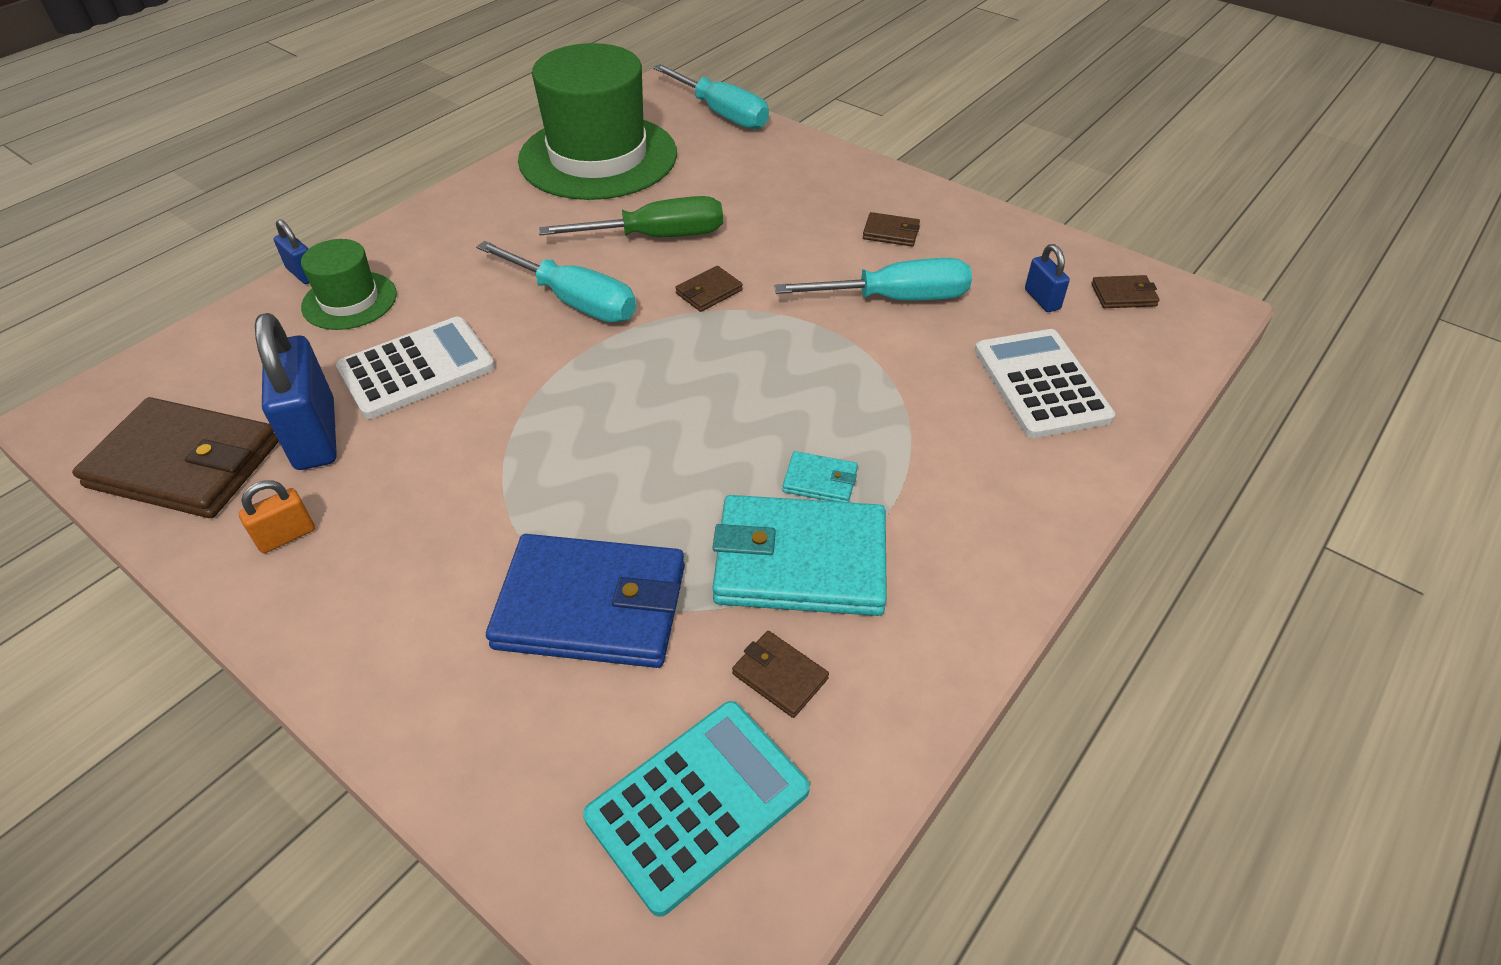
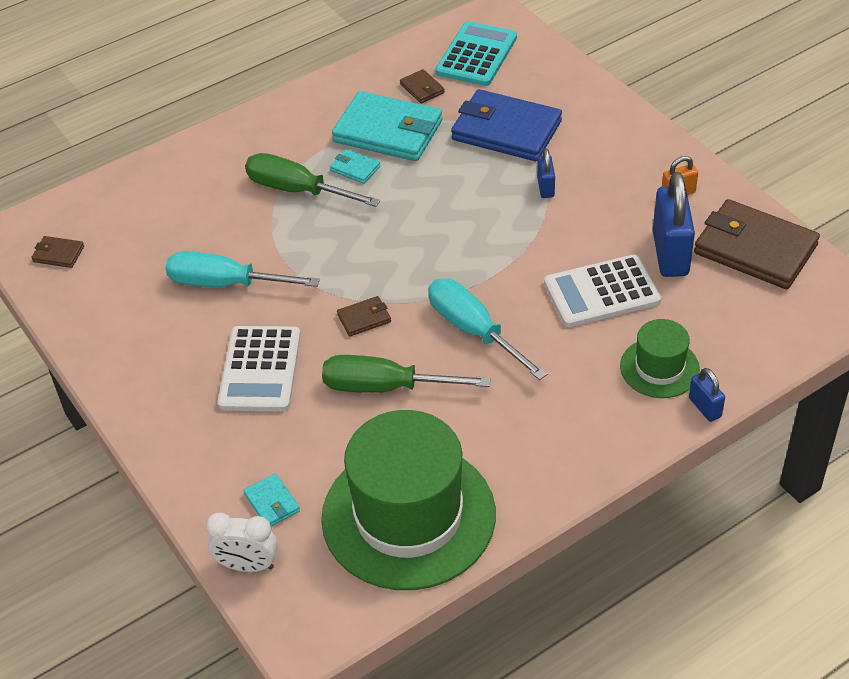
camera: 160 degrees left, 0 degrees up
(698, 804) = (476, 55): turquoise calculator -> turquoise calculator turned 135 degrees clockwise
(721, 113) = (247, 565): turquoise screwdriver -> white clock
(724, 147) = (272, 503): none -> turquoise wallet
(884, 429) = (298, 190): none -> green screwdriver
(891, 232) = (183, 350): brown wallet -> none
(1041, 384) = (178, 201): white calculator -> white calculator (260, 369)
(1042, 299) = (119, 262): blue padlock -> blue padlock (545, 187)

